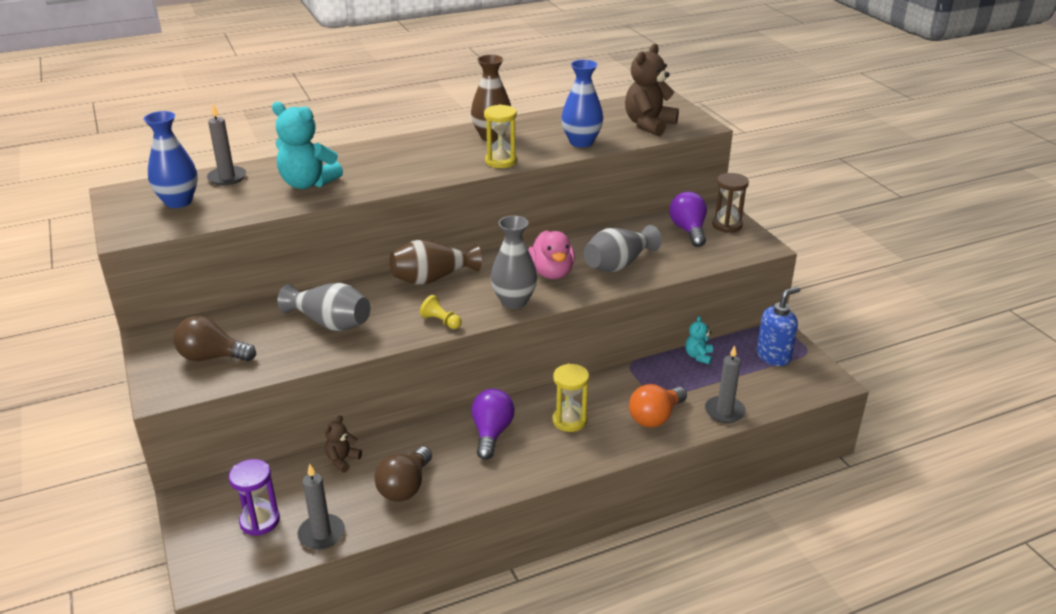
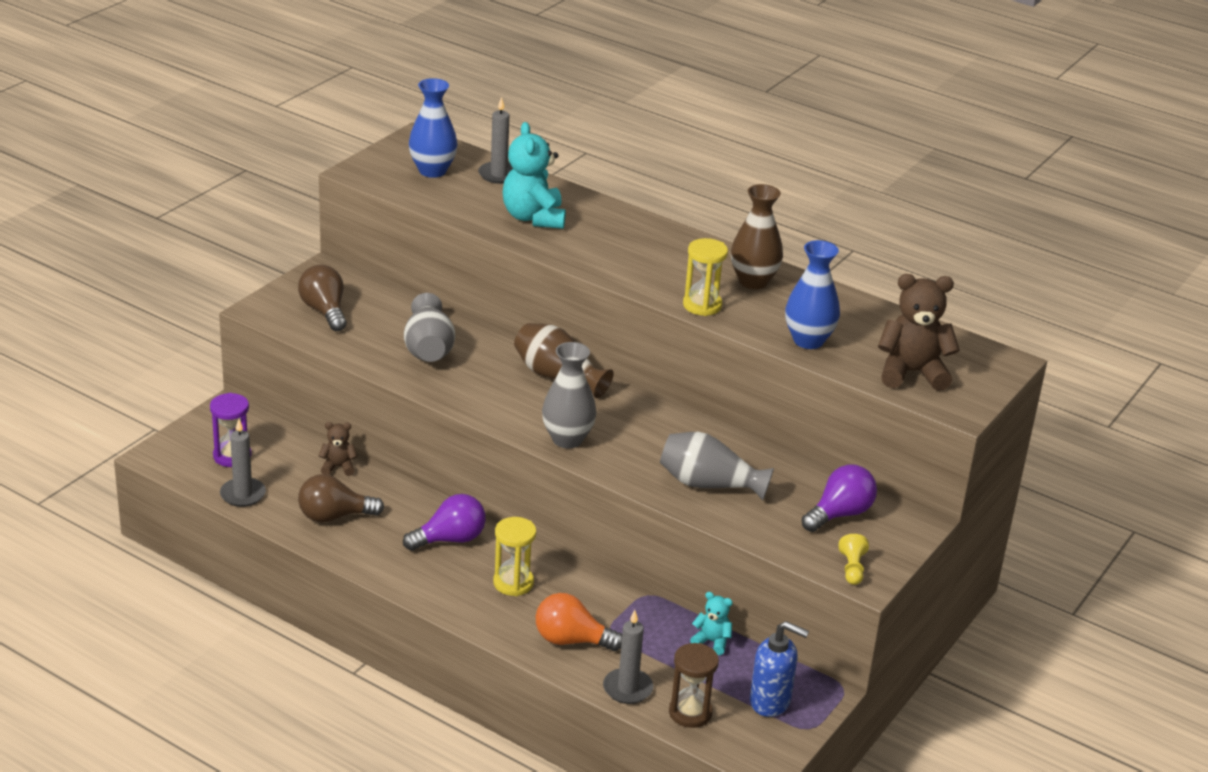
camera: 55 degrees right, 0 degrees up
(441, 321) = (490, 408): yellow pawn -> yellow pawn (852, 568)
(552, 273) = (644, 446): pink duck -> none
(698, 356) = (712, 641): turquoise teddy bear -> turquoise teddy bear turned 45 degrees clockwise
(727, 225) = (886, 540): brown hourglass -> brown hourglass (690, 713)

